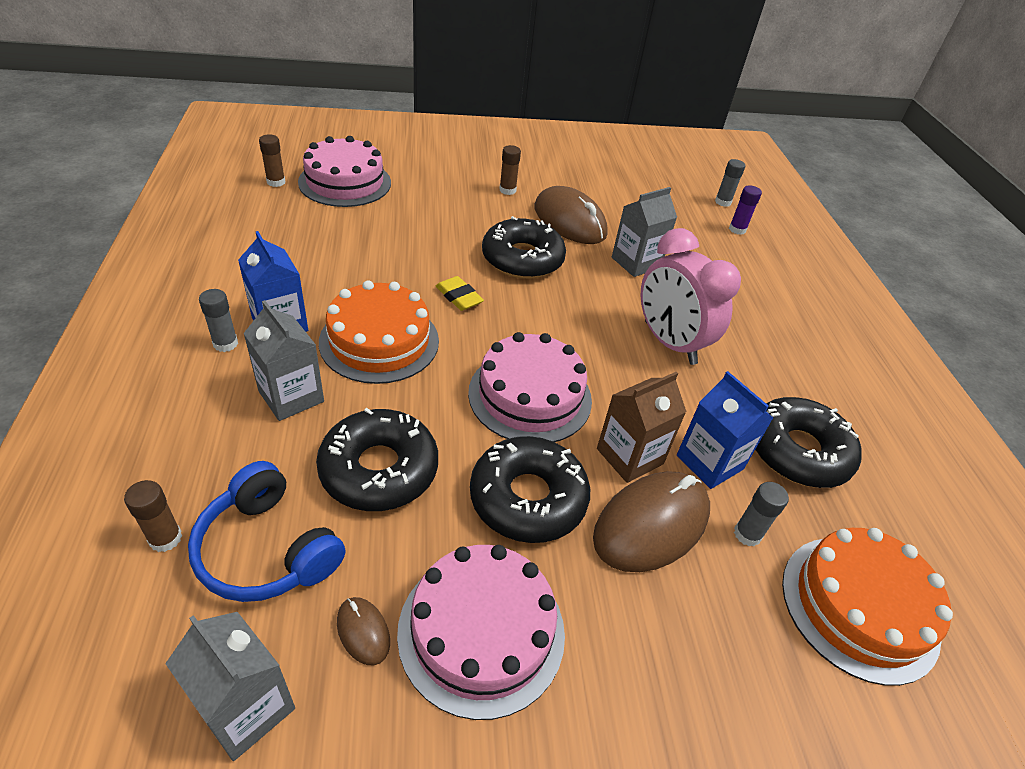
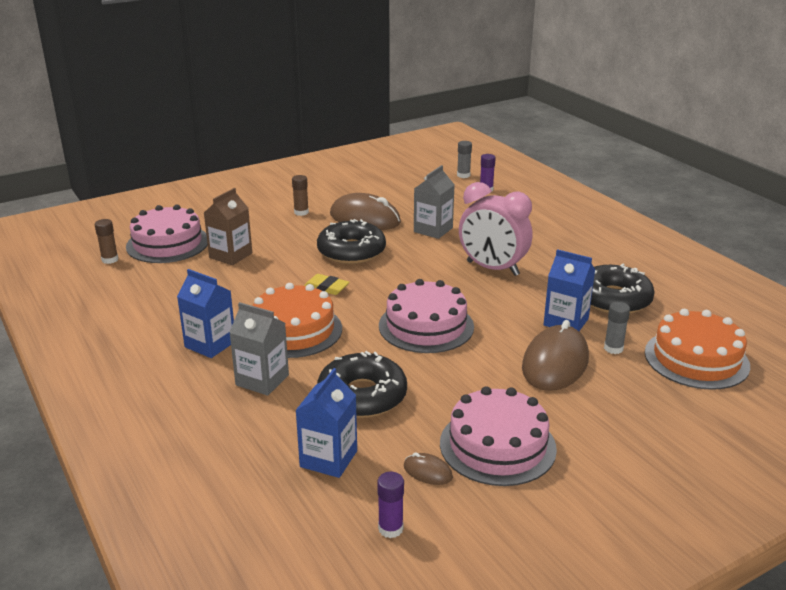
camera: 20 degrees left, 15 degrees down
(165, 538) = (254, 478): brown glue stick -> none
(225, 344) = (181, 368): grey glue stick -> none
(246, 708) = (390, 528): grey carton -> purple glue stick
(267, 549) = (328, 459): blue headphones -> blue carton
(528, 498) = (470, 377): black donut -> none
(629, 456) = (515, 335): brown carton -> brown carton (230, 255)

